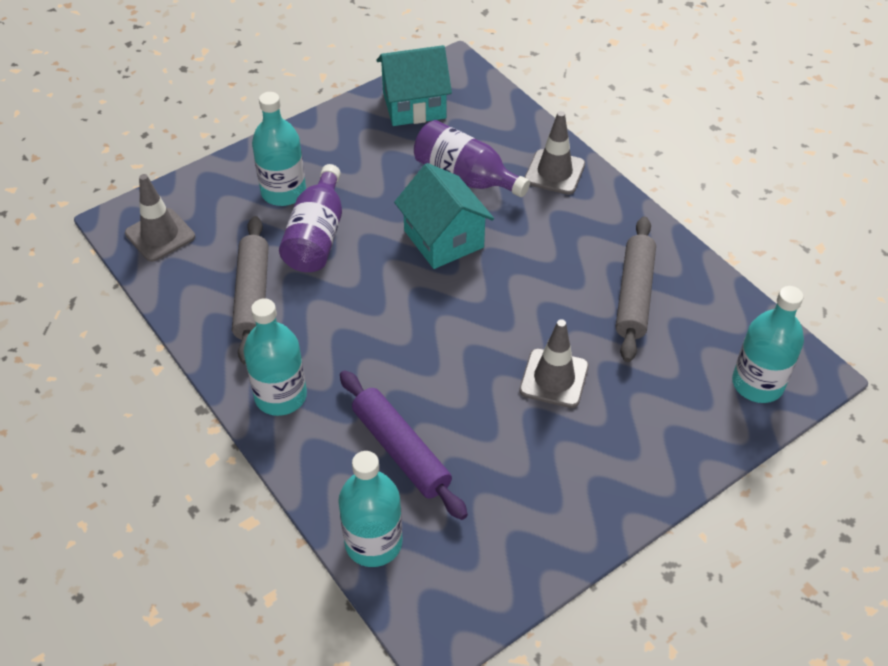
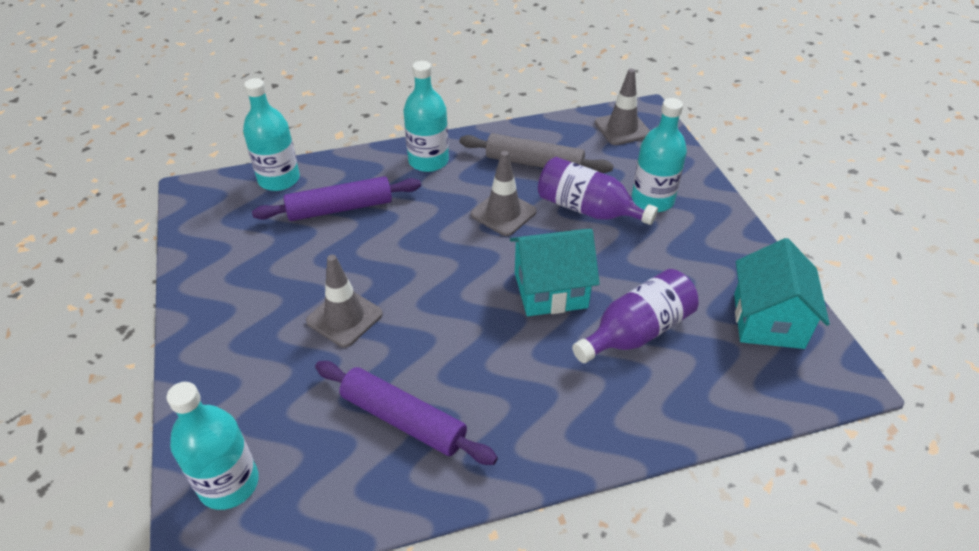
camera: 110 degrees right, 5 degrees down
(554, 172) = (619, 415): grey traffic cone -> grey traffic cone (503, 213)
(634, 295) = (403, 420): grey rolling pin -> purple rolling pin

